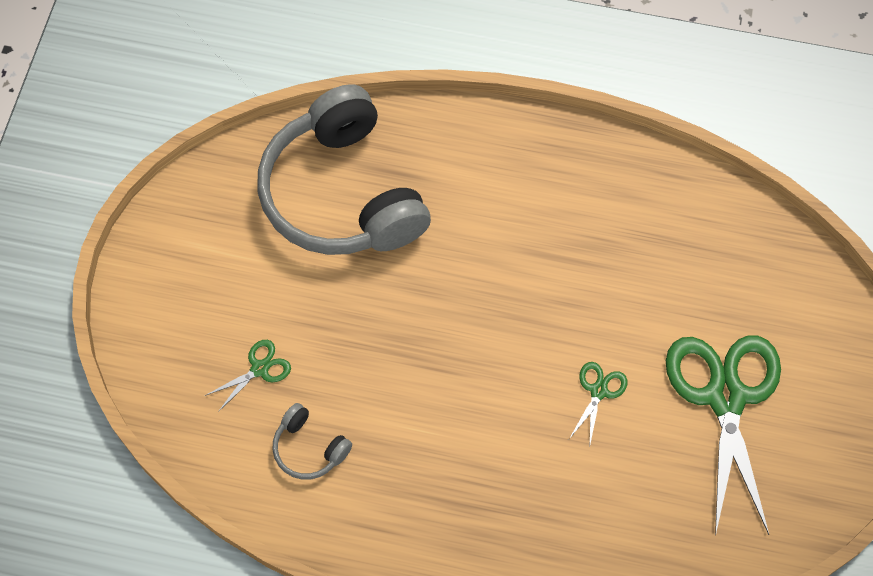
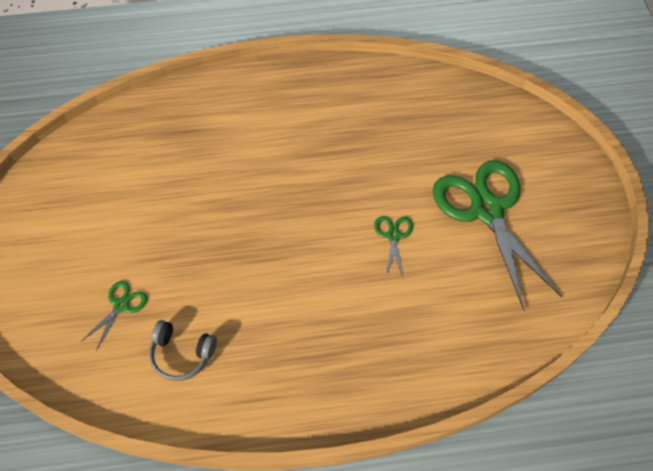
camera: 20 degrees left, 5 degrees down
(342, 194) = (147, 157): grey headphones -> none

